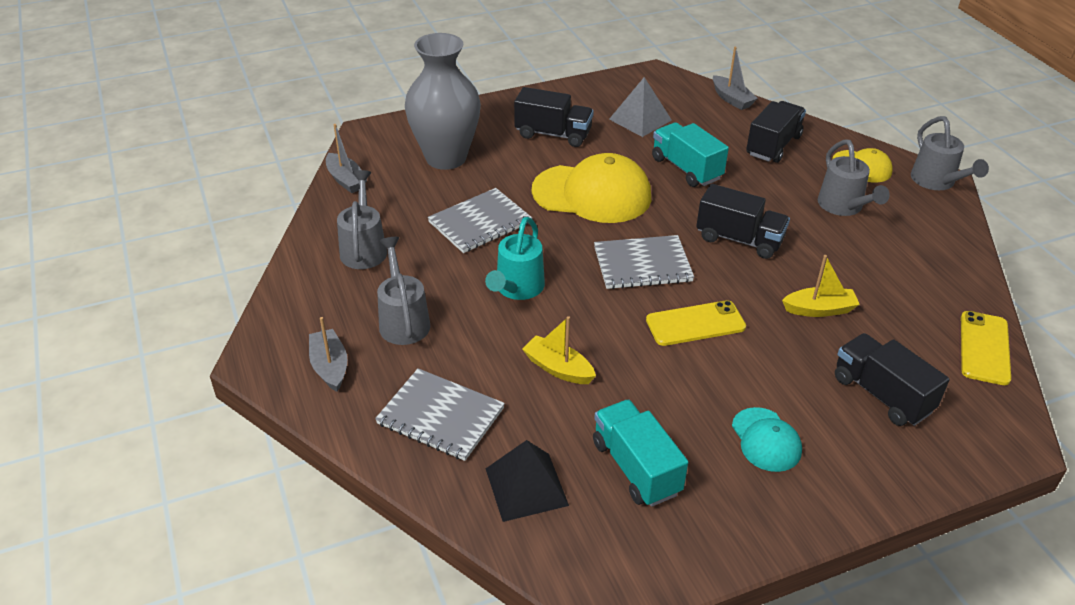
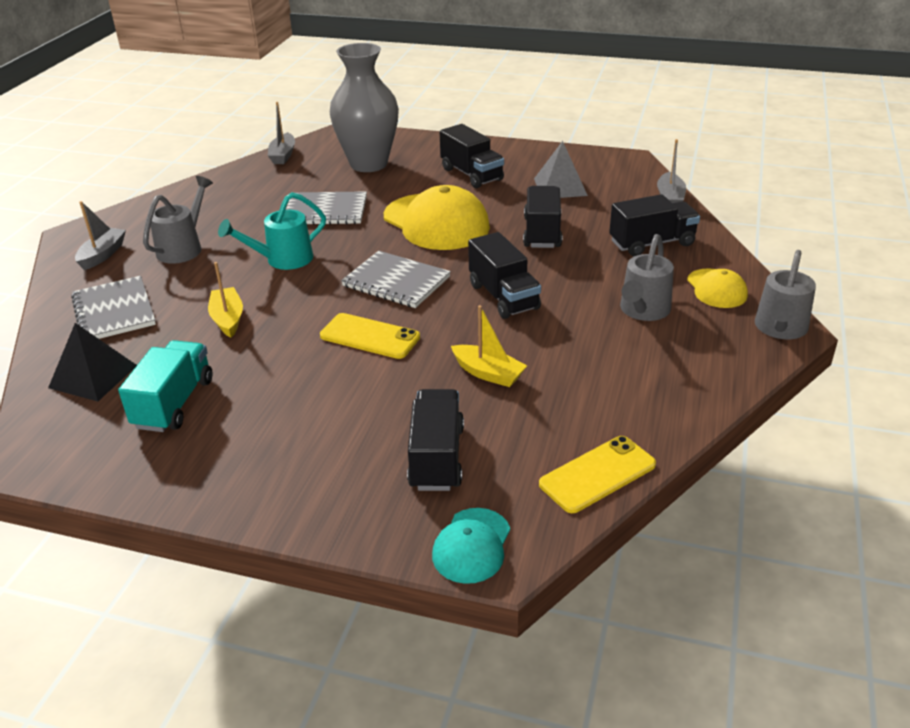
camera: 40 degrees right, 5 degrees down
(364, 248) = (229, 198): grey watering can -> none
(686, 169) = (542, 232): turquoise truck -> black truck
(766, 440) = (290, 437): turquoise cap -> turquoise cap (471, 546)

